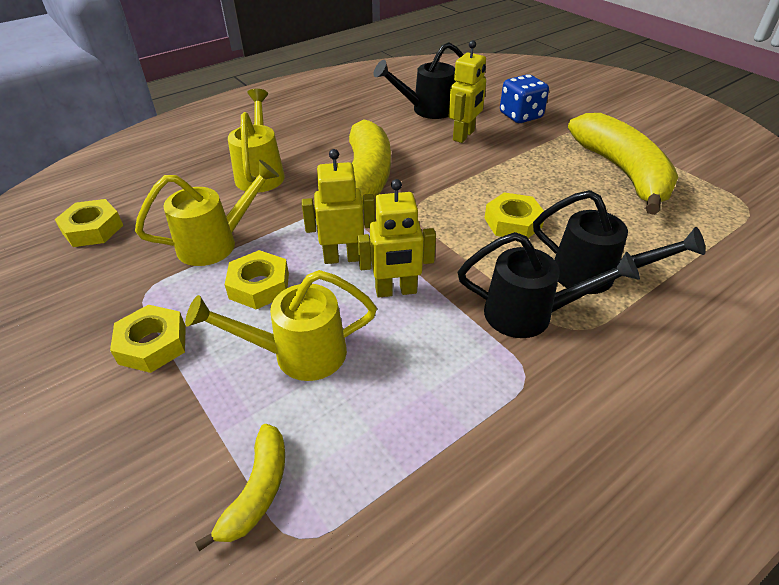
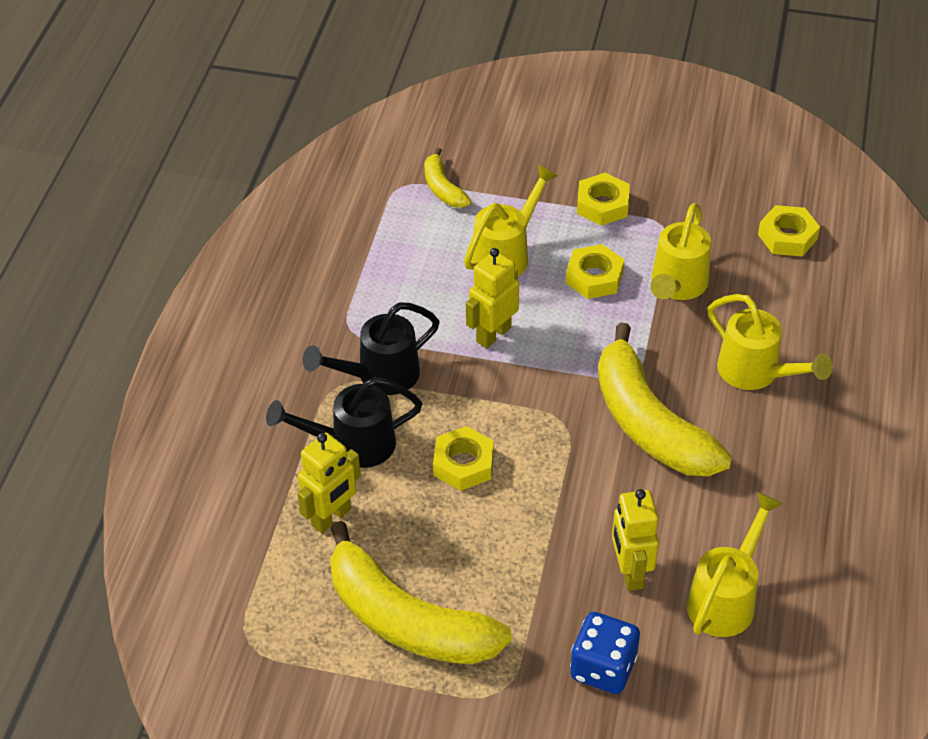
camera: 140 degrees right, 5 degrees up
(343, 257) = (565, 336): yellow robot -> yellow robot (331, 517)
(427, 110) = (726, 598): black watering can -> yellow watering can

